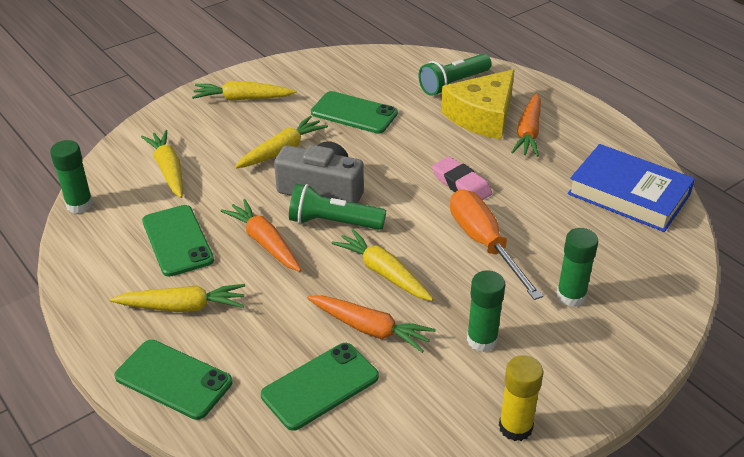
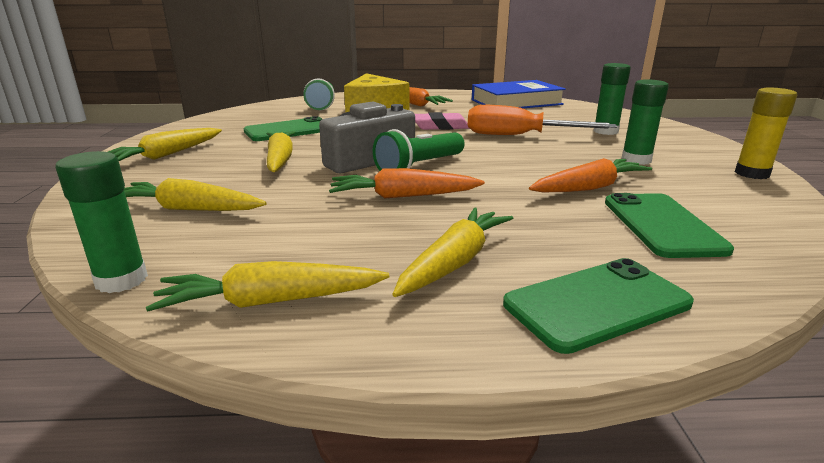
camera: 55 degrees left, 15 degrees down
(177, 241) = (325, 235): green phone -> none
(383, 272) = (515, 167): yellow carrot -> yellow carrot (270, 301)

